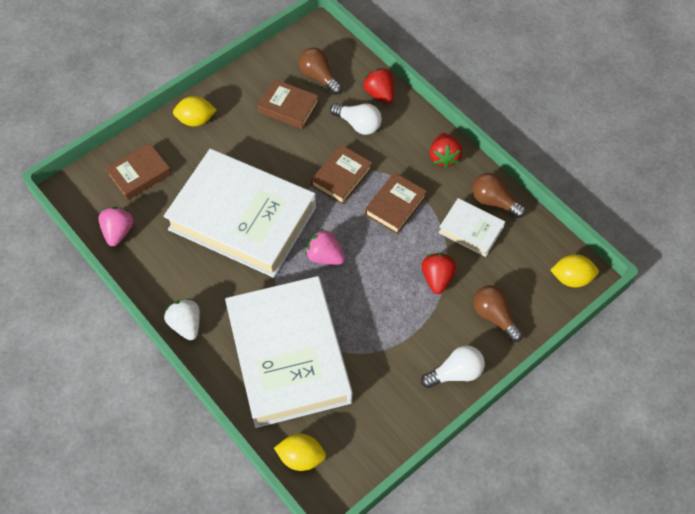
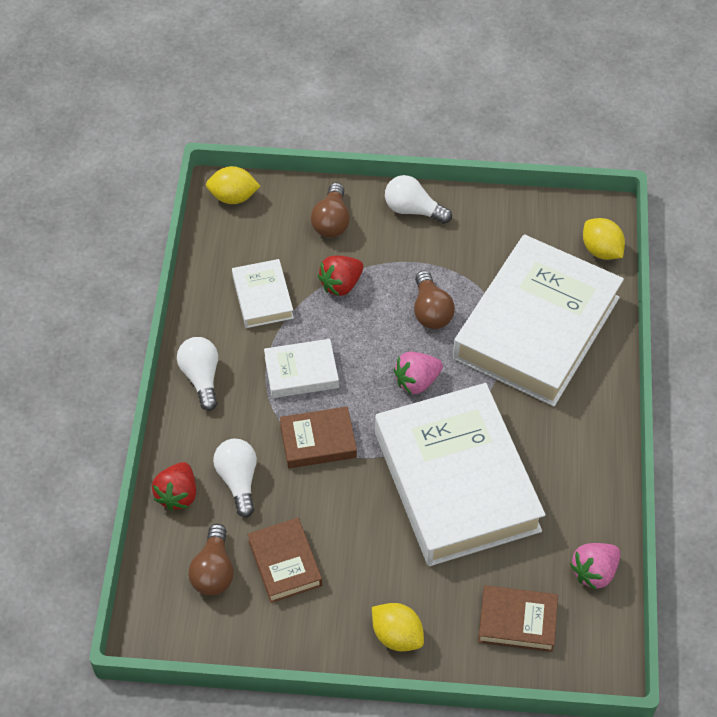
camera: 135 degrees left, 5 degrees down
(186, 324) = (604, 425): white strawberry -> none
(325, 256) = (417, 381): pink strawberry -> pink strawberry turned 75 degrees clockwise
(395, 206) = (301, 372): brown book -> white book
(444, 157) = (201, 377): red strawberry -> white light bulb
(493, 201) = (211, 303): brown light bulb -> brown light bulb (431, 311)
(571, 278) = (233, 197): yellow lemon -> yellow lemon turned 45 degrees counterclockwise

